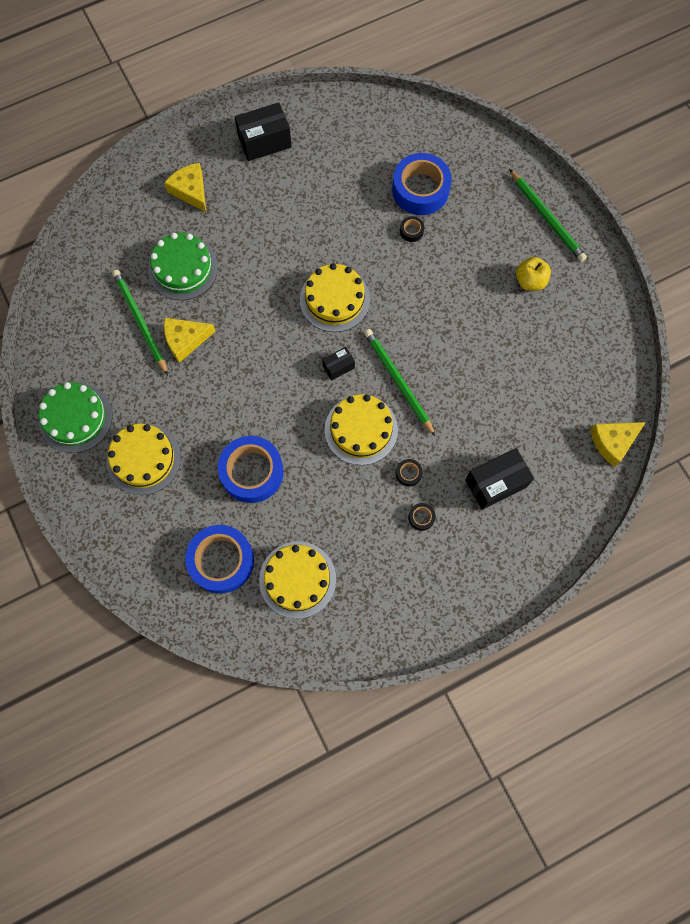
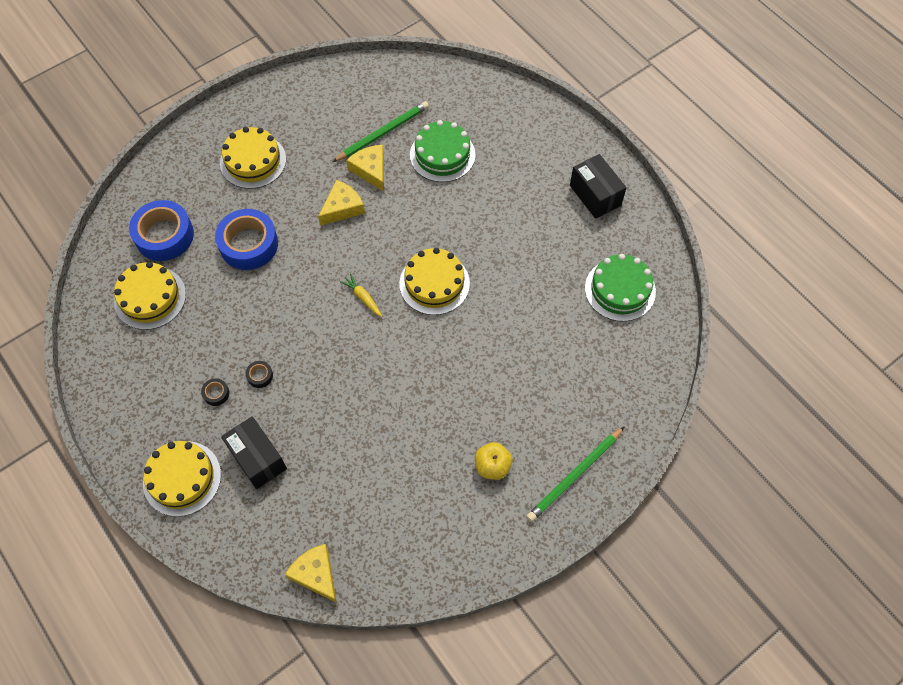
camera: 80 degrees right, 10 degrees down
(75, 418) = (285, 106): green cake -> green cake (620, 290)
(190, 190) = (525, 145): yellow cheese -> yellow cheese (342, 208)
(338, 367) = (363, 298): black box -> yellow carrot
(361, 429) = (300, 327): yellow cake -> yellow cake (182, 478)
(398, 382) = (355, 353): green pencil -> none
(411, 231) = (526, 341): black tape -> none
(420, 190) = (577, 343): blue tape -> none

